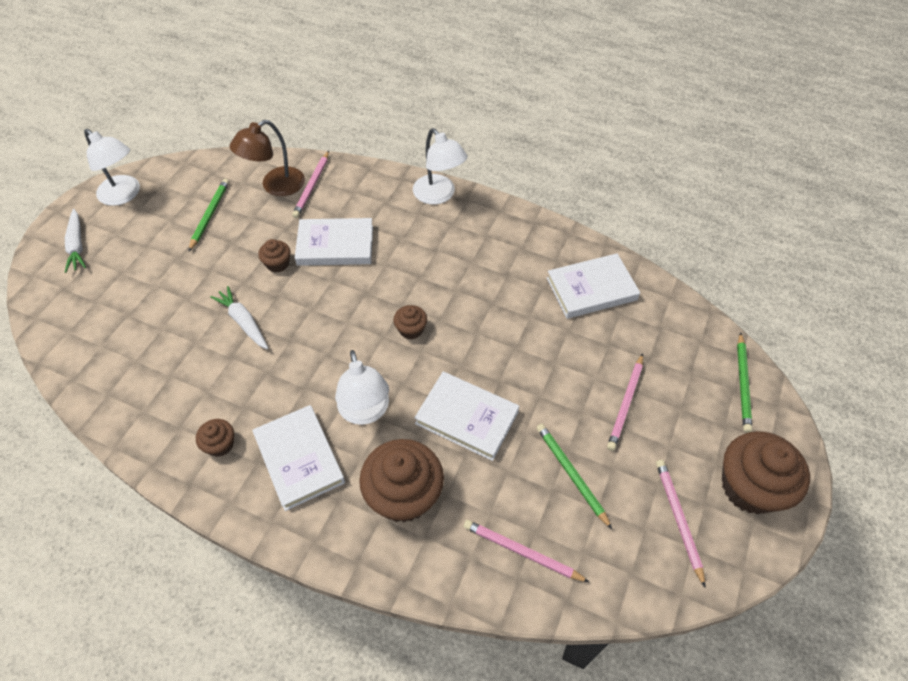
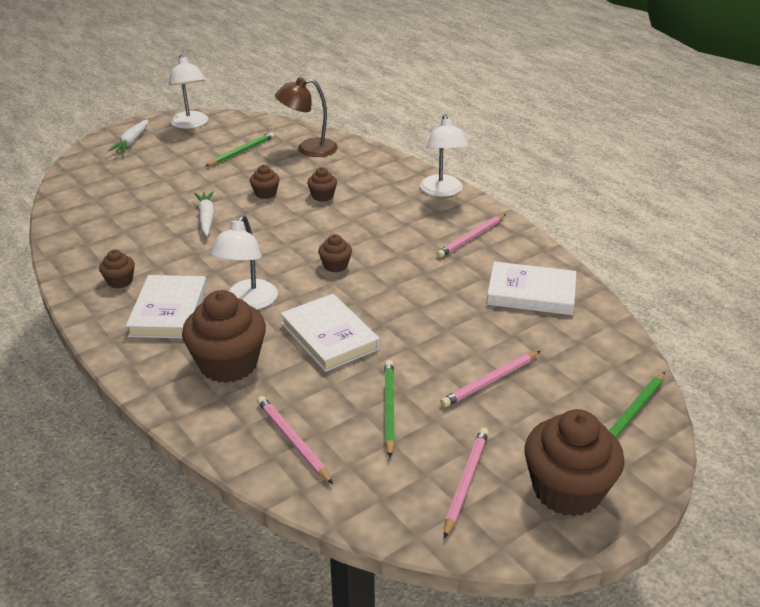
camera: 30 degrees right, 20 degrees down
(312, 186) = (338, 157): pink pencil -> pink pencil (471, 238)
(335, 245) = (322, 196): white book -> brown cupcake

